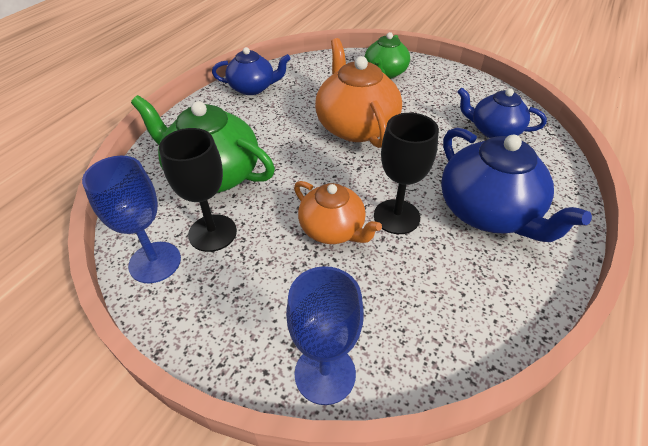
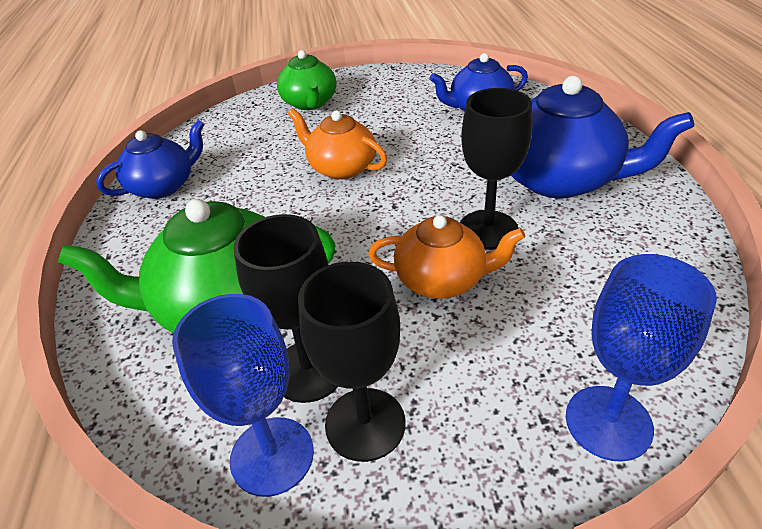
camera: 35 degrees left, 5 degrees down
(207, 278) = (365, 424): none -> black goblet
(355, 126) = (341, 167): orange teapot -> orange teapot, size x0.63

